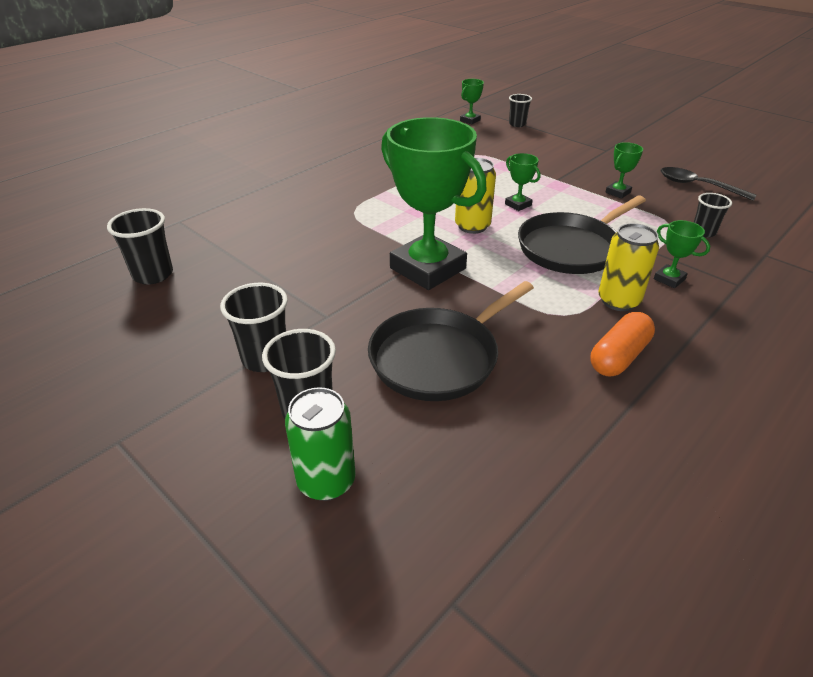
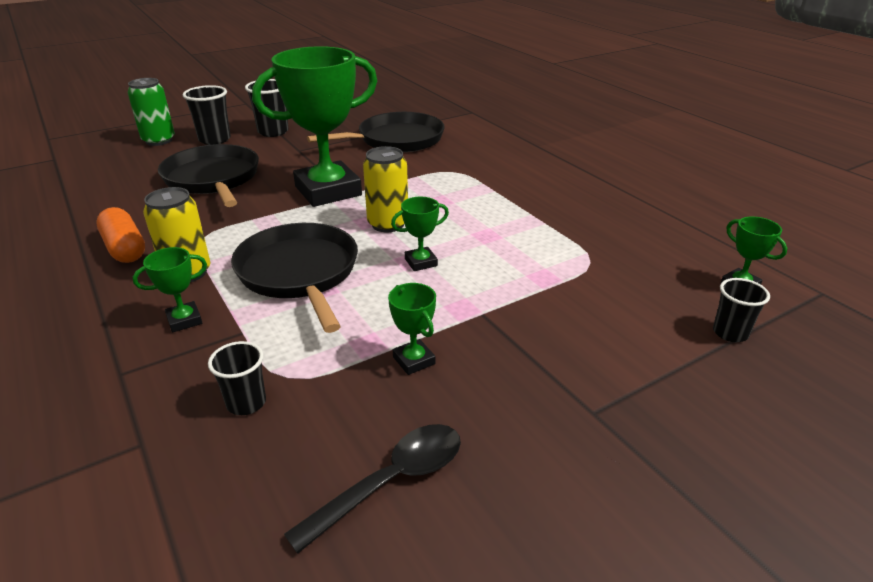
camera: 105 degrees right, 5 degrees down
(153, 275) = (397, 106): black cup -> none
(277, 254) = (396, 140): none -> black pan

